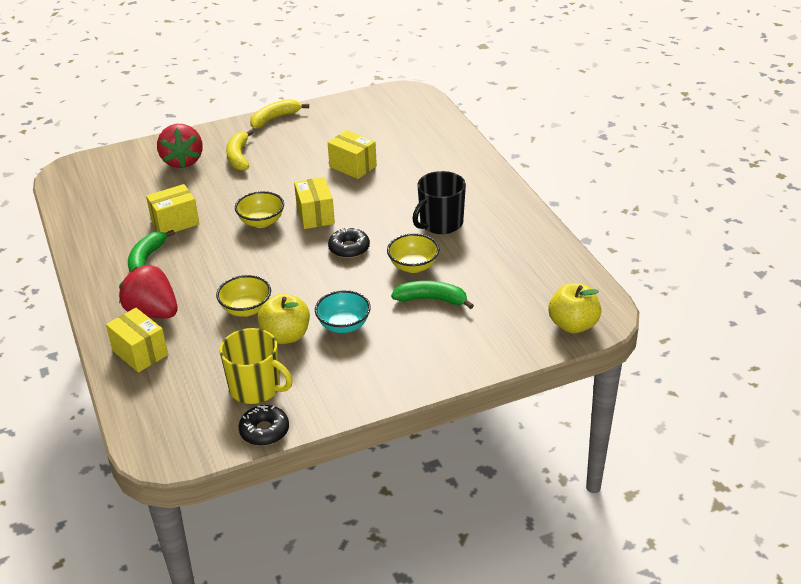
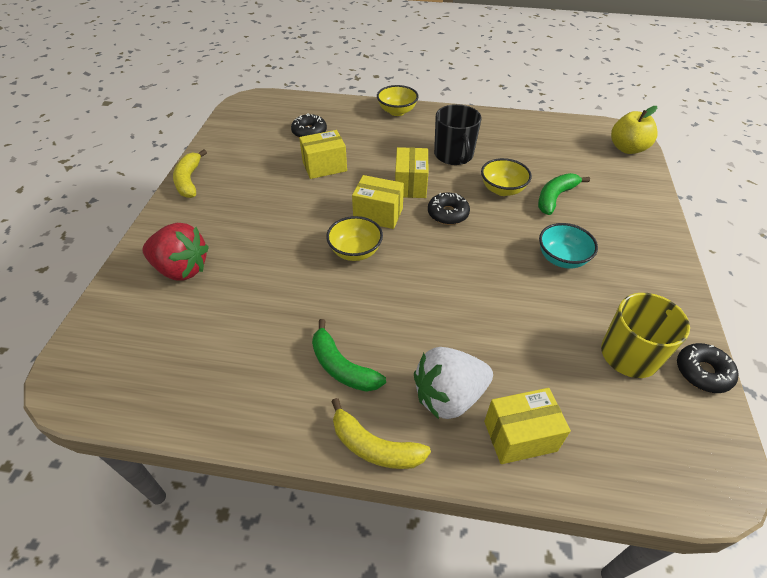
camera: 60 degrees left, 10 degrees up
(153, 312) = (449, 396): red strawberry -> white strawberry
(175, 222) = (292, 316): yellow box -> yellow box (410, 185)
(239, 157) = (225, 226): yellow banana -> yellow banana (374, 446)
(246, 309) = (495, 315): yellow bowl -> yellow bowl (397, 111)
(286, 336) = (556, 302): yellow apple -> none
(394, 139) = (309, 132): none -> black donut

